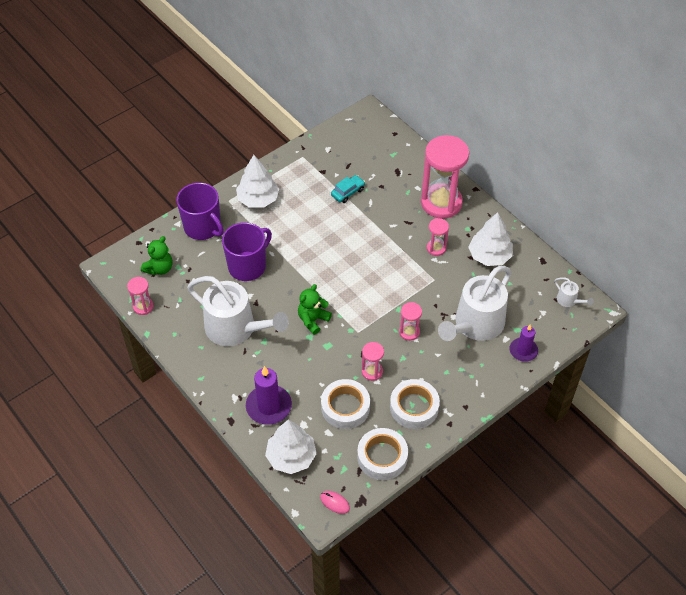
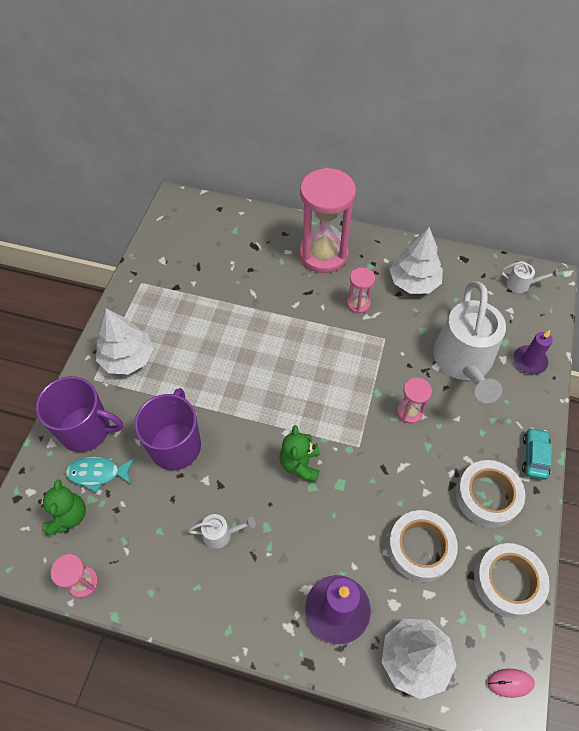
camera: 35 degrees left, 5 degrees up
(191, 255) = (97, 473): none -> turquoise fish
(236, 328) = (221, 533): white watering can -> white watering can, size x0.41
(348, 192) = (221, 295): turquoise car -> turquoise car (534, 456)
(372, 371) = (411, 484): pink hourglass -> none

